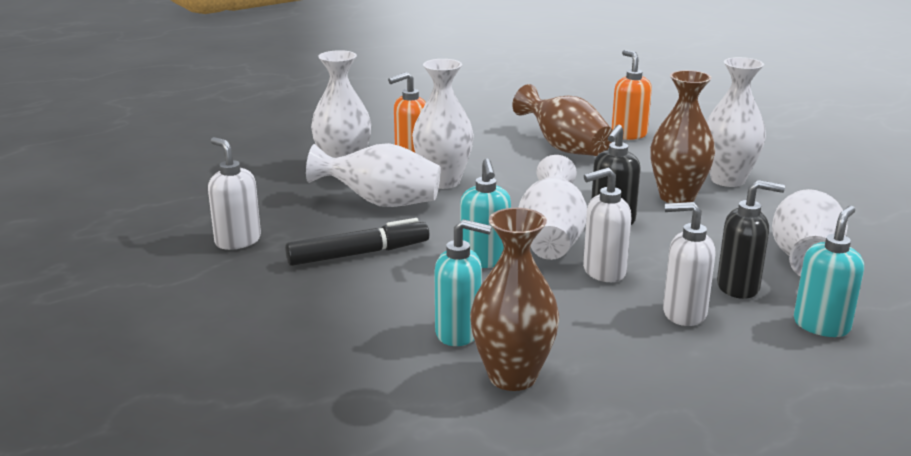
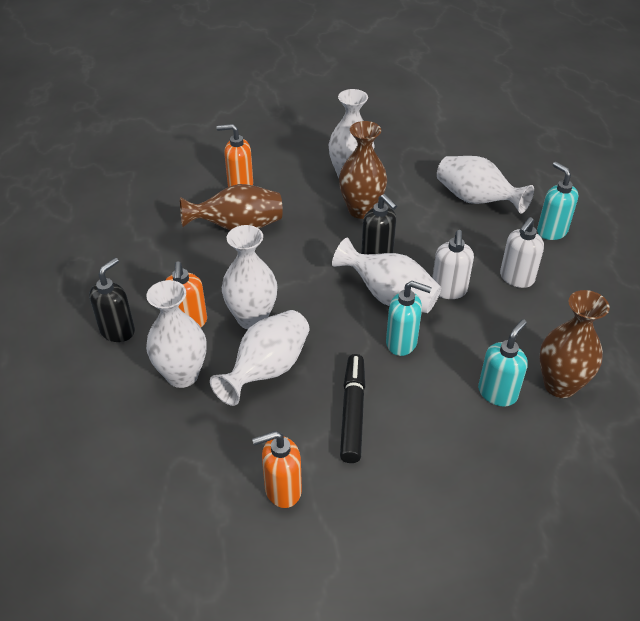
camera: 65 degrees left, 20 degrees up
(237, 241) = (282, 490): white soap dispenser -> orange soap dispenser
(738, 287) = (496, 241): black soap dispenser -> black soap dispenser (118, 331)

